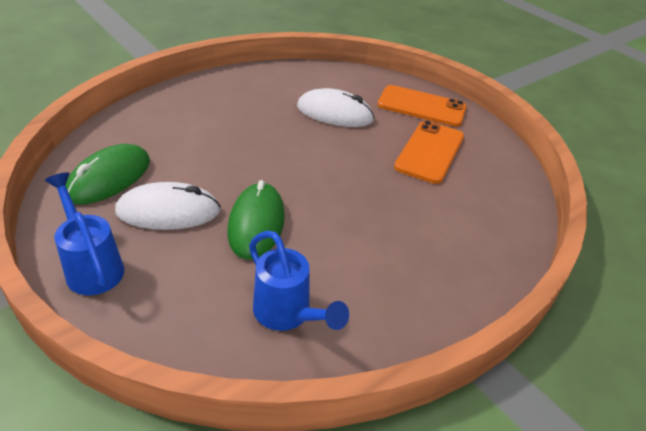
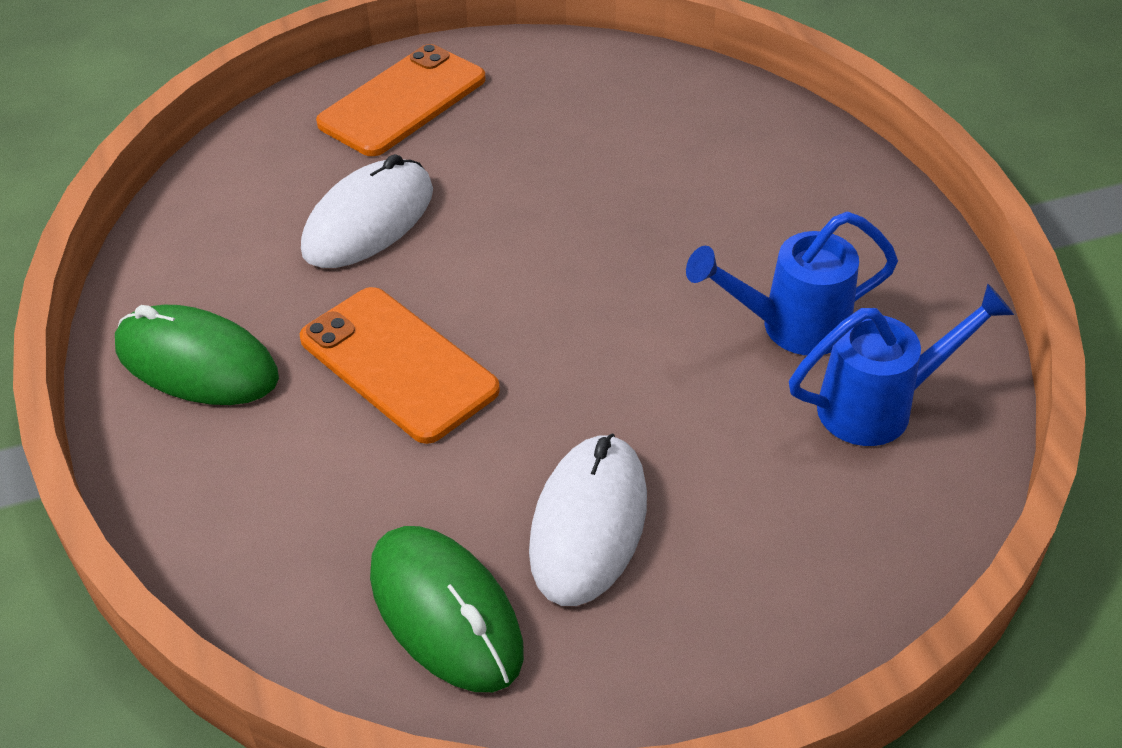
camera: 65 degrees left, 5 degrees up
(92, 266) = (708, 655): blue watering can -> blue watering can (790, 327)
(256, 224) = (663, 403): green mouse -> green mouse (197, 363)
(429, 152) = (545, 136): orange phone -> orange phone (398, 364)

